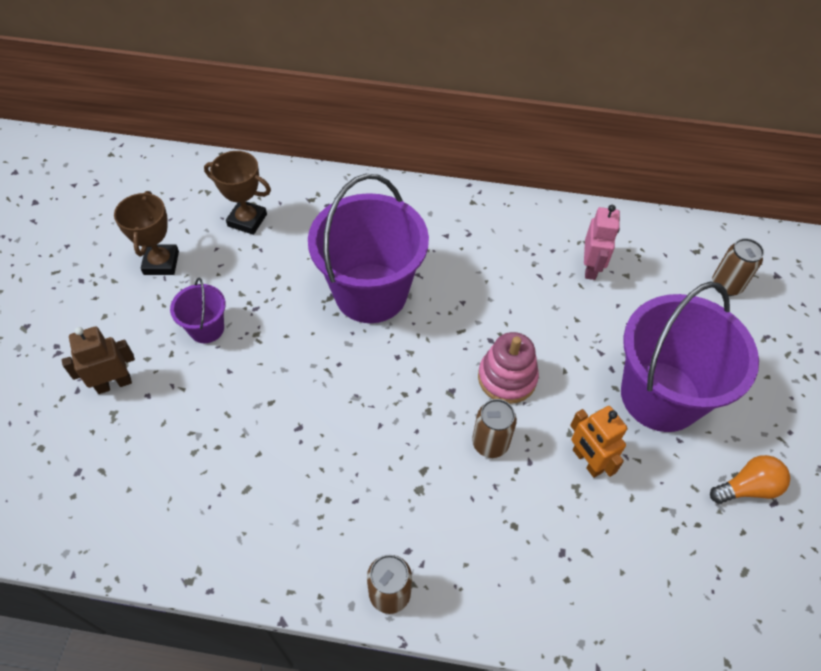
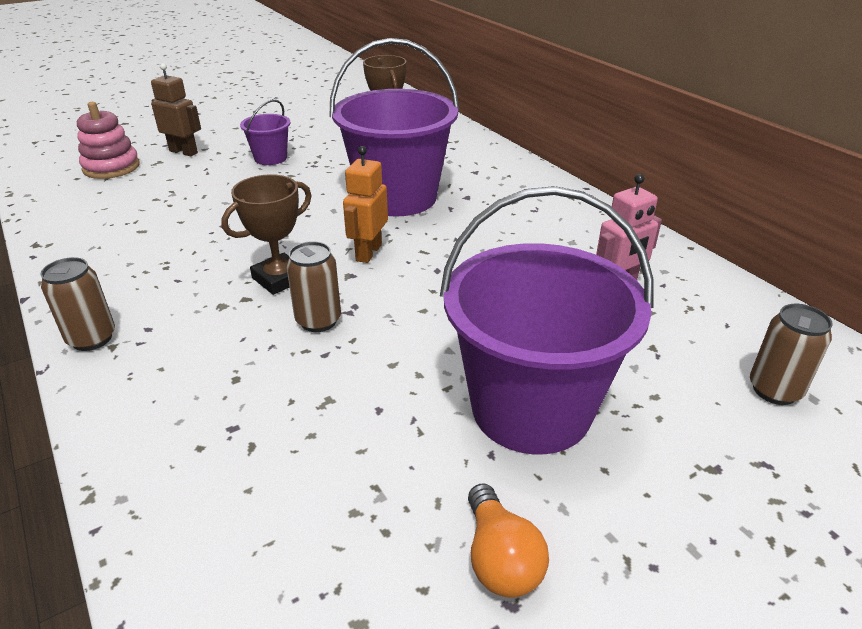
camera: 50 degrees right, 20 degrees down
(161, 263) = (305, 124): brown trophy -> brown trophy (279, 279)
(507, 378) = (407, 297): pink stacking toy -> pink stacking toy (111, 167)
(587, 461) = (371, 392): orange robot -> orange robot (368, 253)
(747, 487) = (500, 559): orange light bulb -> orange light bulb turned 45 degrees clockwise

